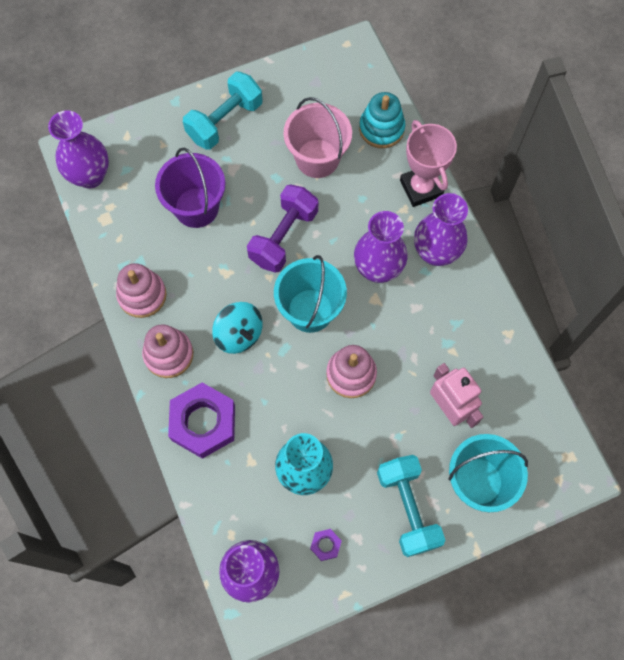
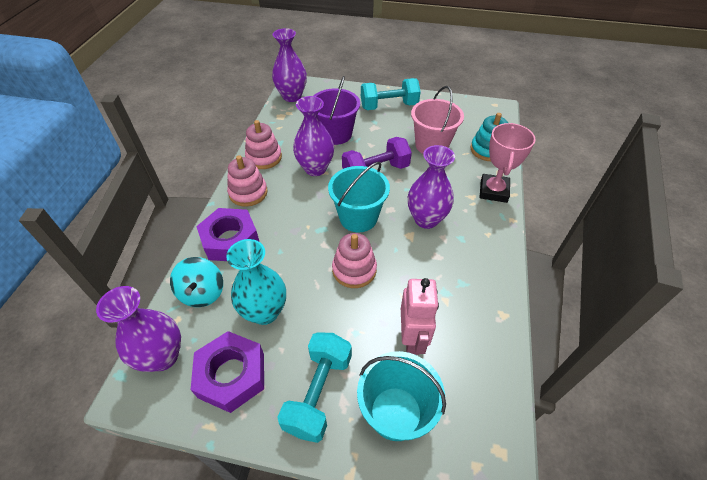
camera: 35 degrees right, 20 degrees down
(239, 334) = (300, 205): turquoise spinning top -> turquoise spinning top (202, 293)
(325, 545) = (231, 375): purple nut -> purple nut, size x2.35
(435, 252) = (478, 231): purple vase -> purple vase (315, 168)

